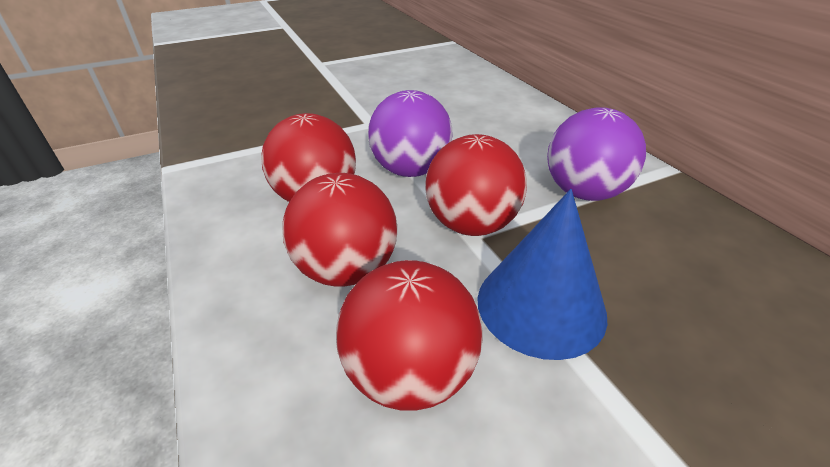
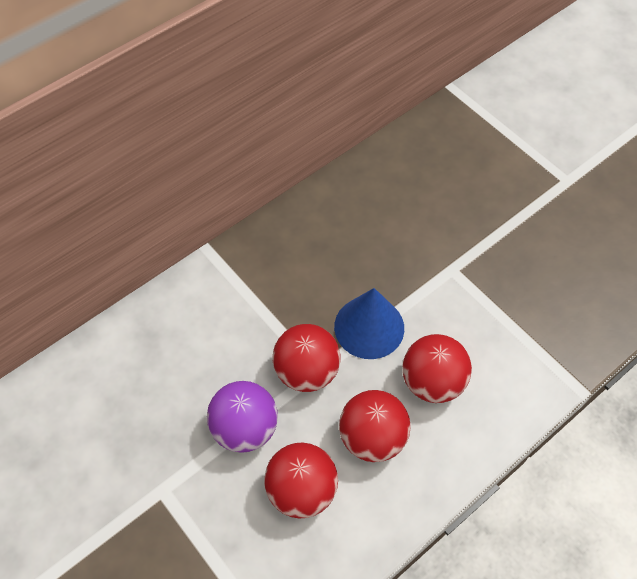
camera: 105 degrees left, 20 degrees up
(584, 192) = (251, 304): purple ball -> none

